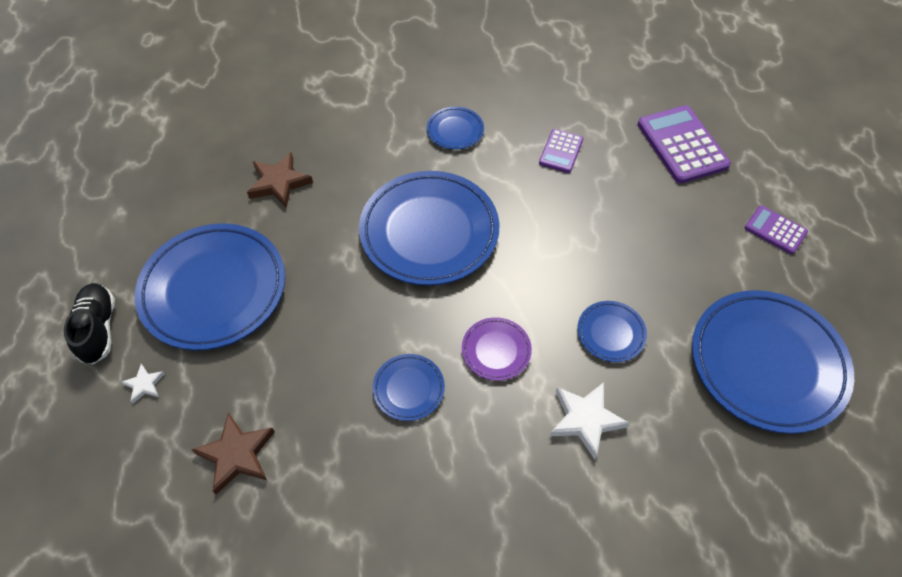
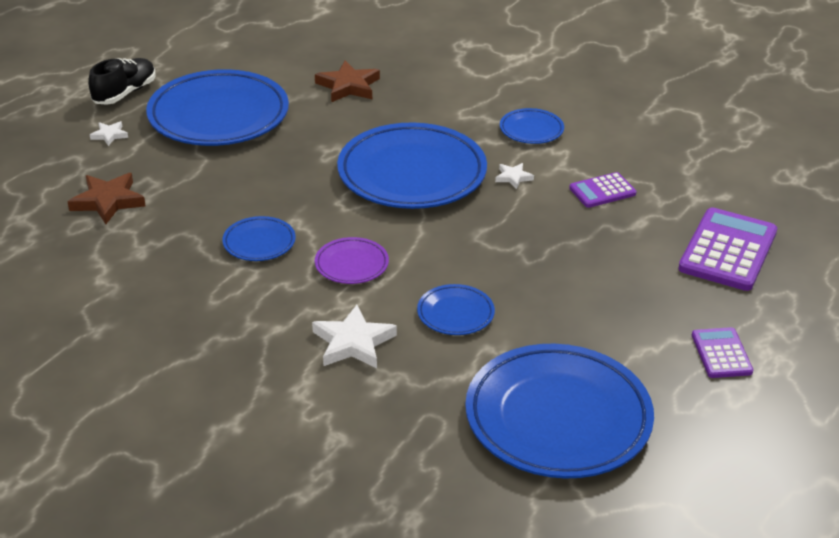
camera: 45 degrees right, 20 degrees down
(496, 182) = (513, 177): none -> white star

